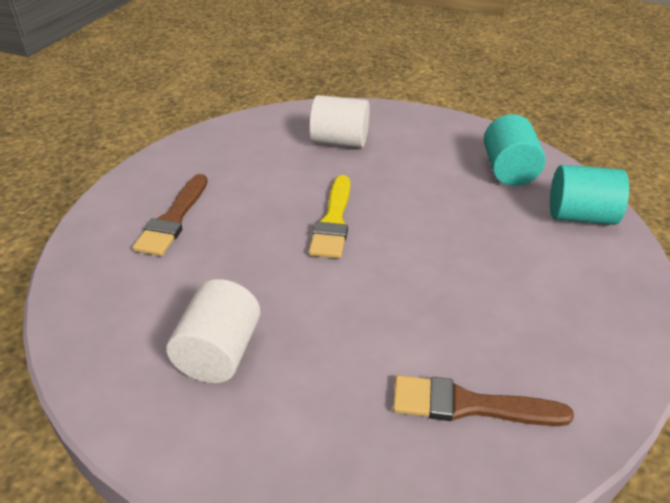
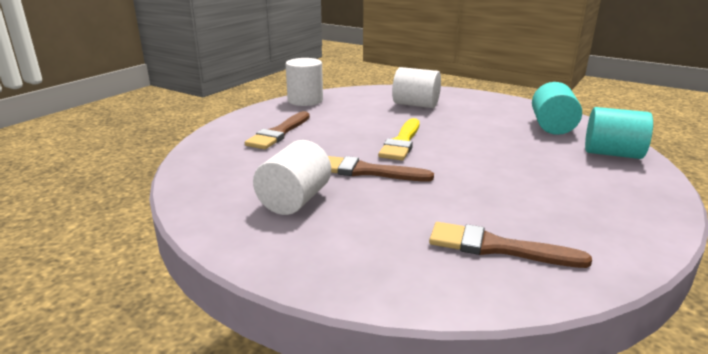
camera: 10 degrees right, 15 degrees down
(195, 146) = (305, 100): none -> white cylinder
(299, 284) = (366, 171): none -> brown brush

